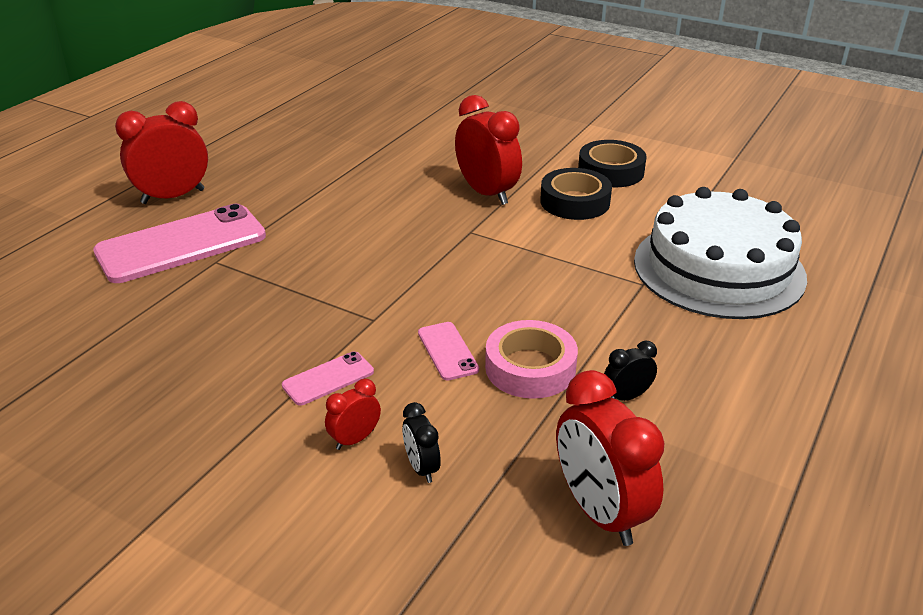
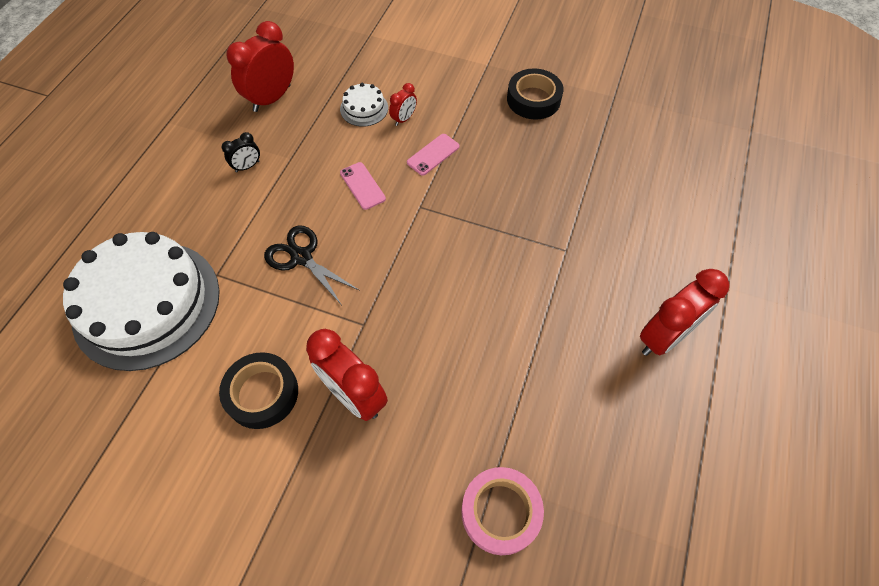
camera: 170 degrees right, 25 degrees up
(181, 244) = (607, 267): pink phone -> none
(421, 468) = (364, 108): black clock -> white cake
(530, 368) = (307, 180): pink tape -> pink tape (500, 512)
(538, 287) = (301, 257): none -> black scissors
(600, 512) = (272, 98): red clock -> red clock turned 105 degrees counterclockwise
(611, 171) = (214, 469): black tape -> black tape (533, 99)

